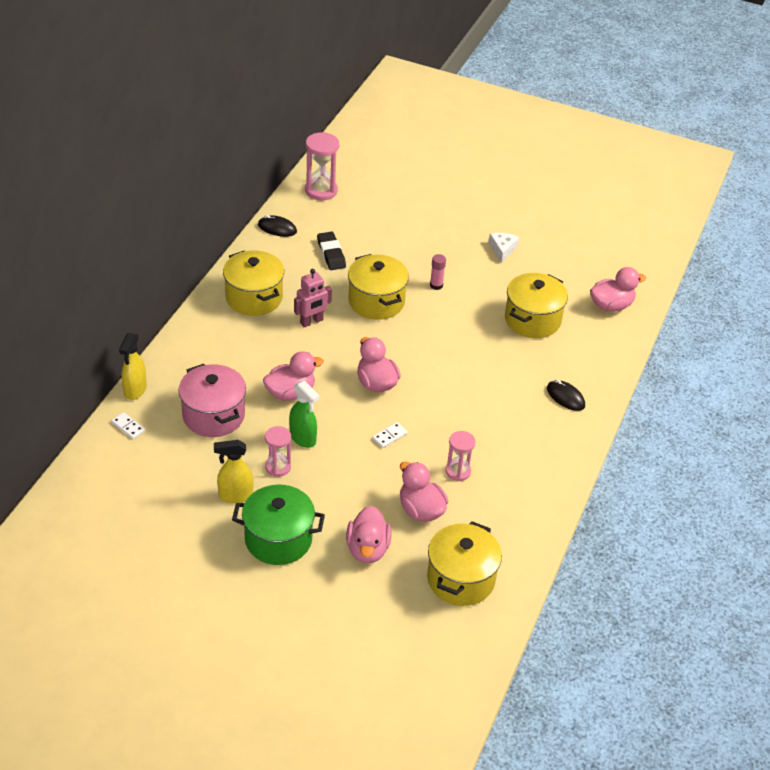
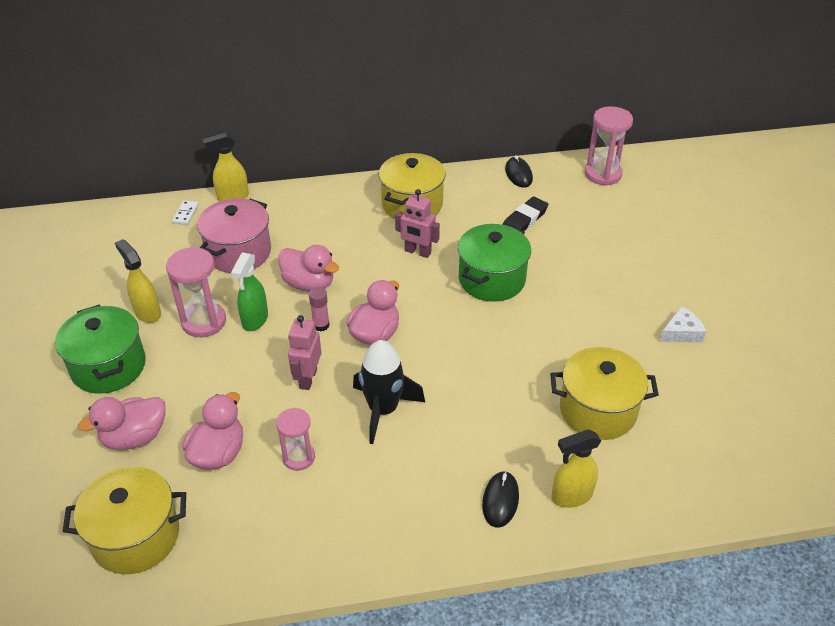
camera: 60 degrees right, 0 degrees up
(278, 467) = (204, 322): pink hourglass -> pink hourglass, size x1.56
(376, 301) = (491, 279): yellow pot -> green pot
(389, 436) = (308, 378): white domino -> pink robot
(436, 285) = (563, 309): pink glue stick -> pink glue stick (321, 325)
(451, 412) = (383, 410): none -> black rocket
(585, 367) = (571, 496): none -> yellow spray bottle
(611, 305) = (705, 472): pink duck -> none

